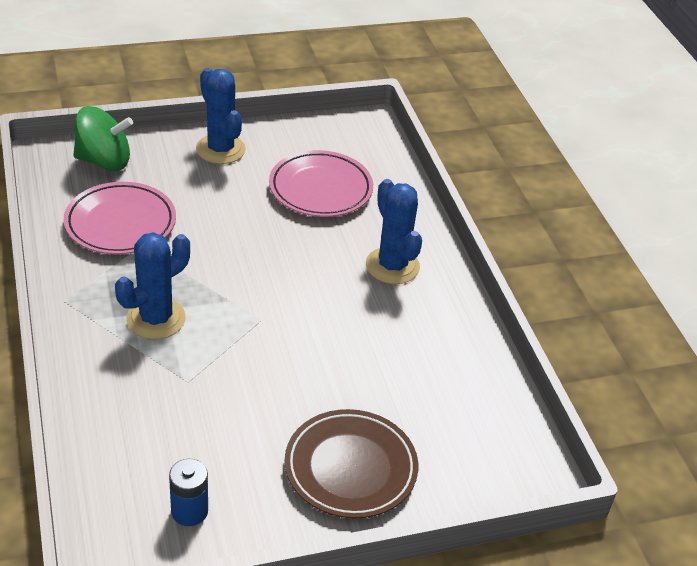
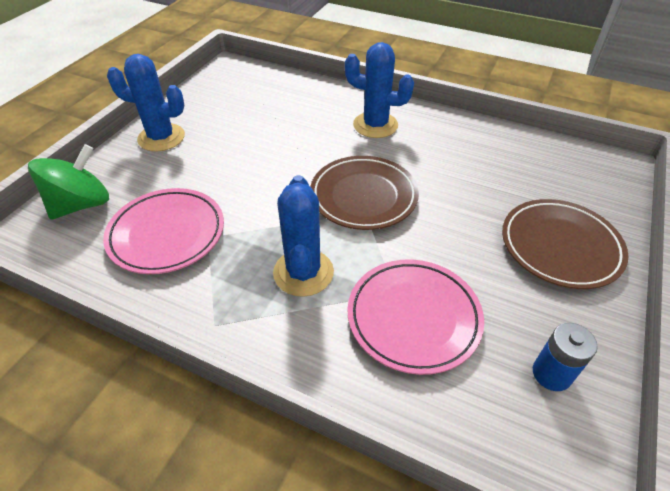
camera: 45 degrees left, 5 degrees up
(280, 309) = (363, 196): none -> brown plate
(320, 189) = (265, 116): pink plate -> pink plate (413, 318)

